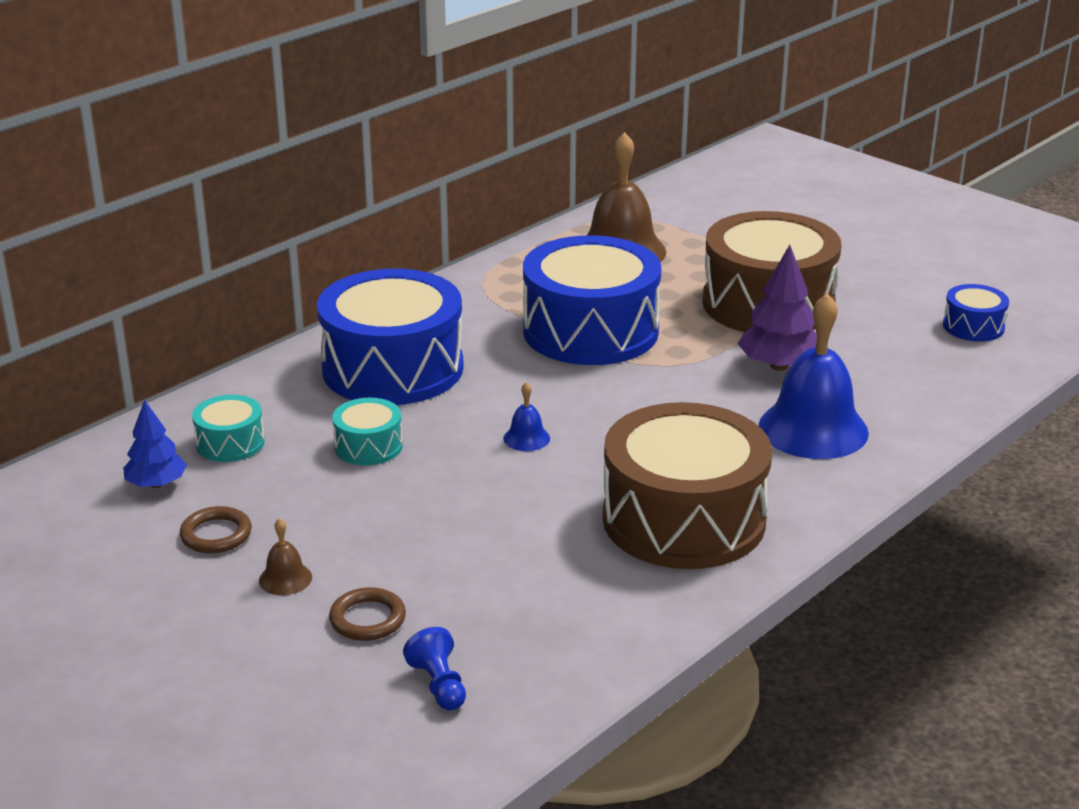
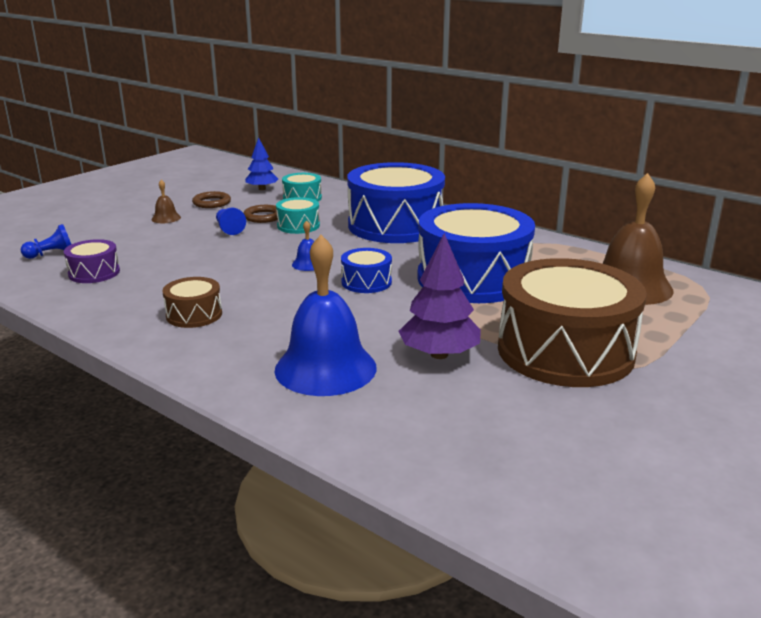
camera: 85 degrees right, 5 degrees down
(364, 509) = (229, 229): none -> blue pawn
(367, 619) = (120, 236): brown ring -> brown ring (263, 217)
(530, 624) = (94, 273): none -> purple drum
(683, 519) = (194, 315): brown drum -> brown drum, size x0.45
(973, 326) = (581, 481): blue drum -> blue drum (366, 282)

